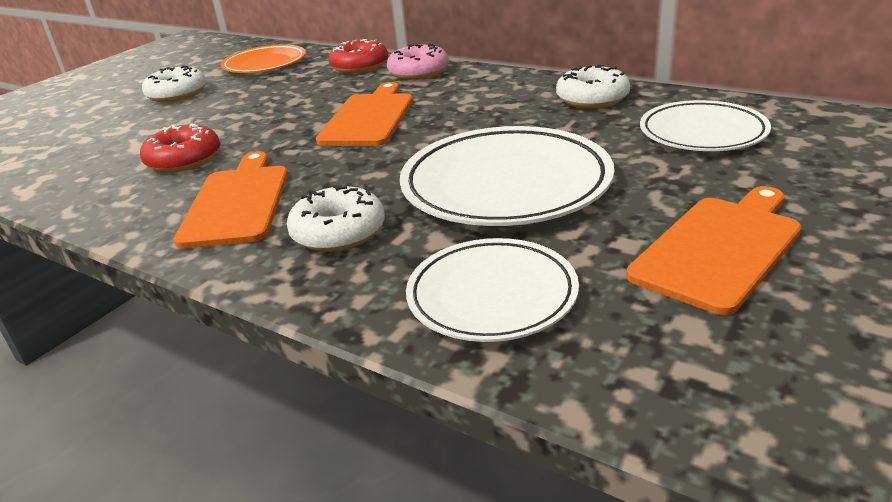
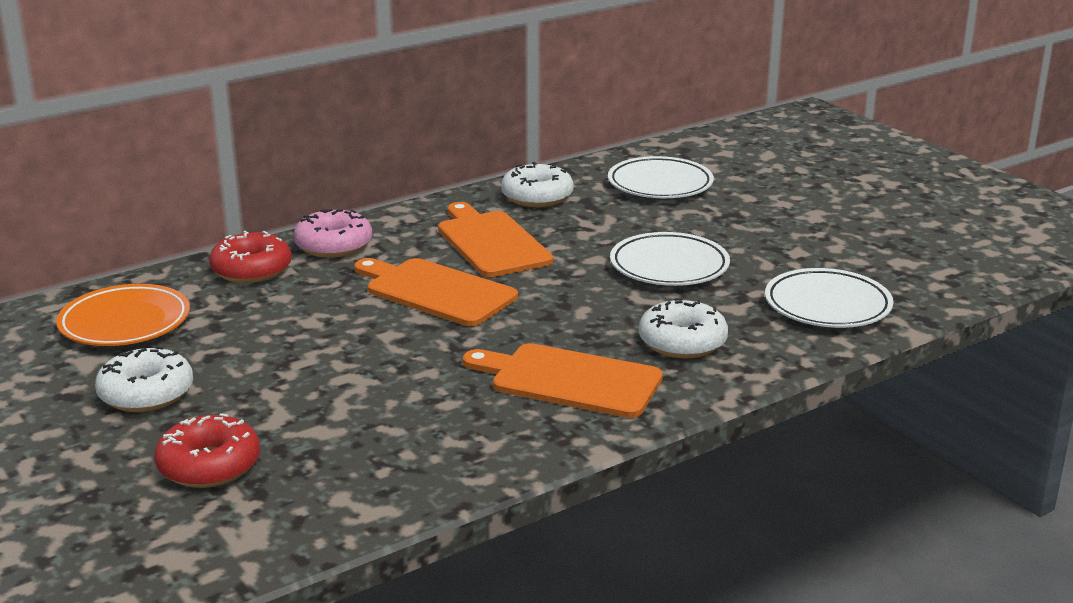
camera: 70 degrees left, 5 degrees down
(184, 160) = (414, 402): red donut -> red donut (209, 465)
(506, 185) = (669, 266): white plate -> white plate, size x0.64
(719, 248) = (827, 230): orange cutting board -> orange cutting board (491, 242)

